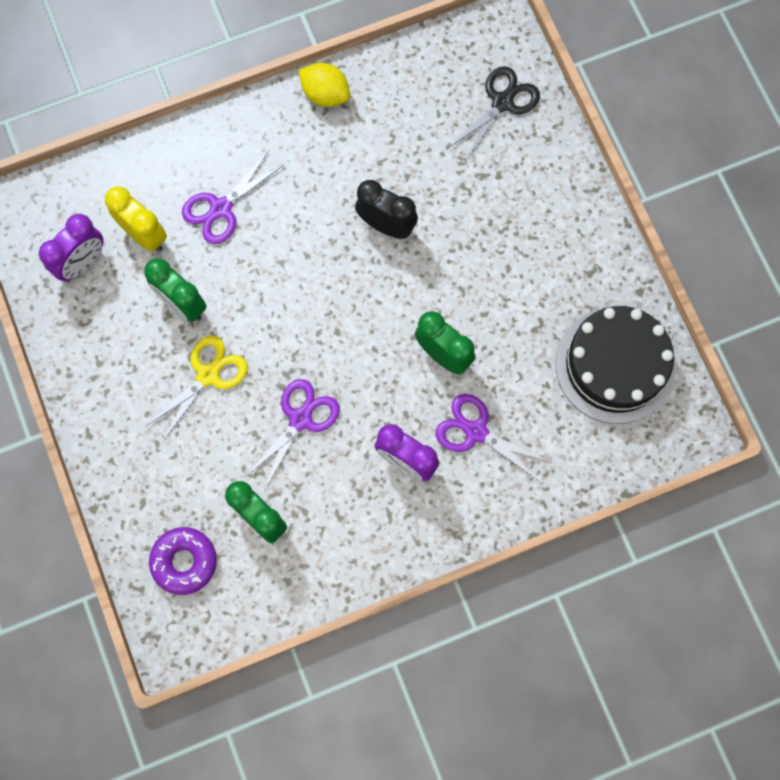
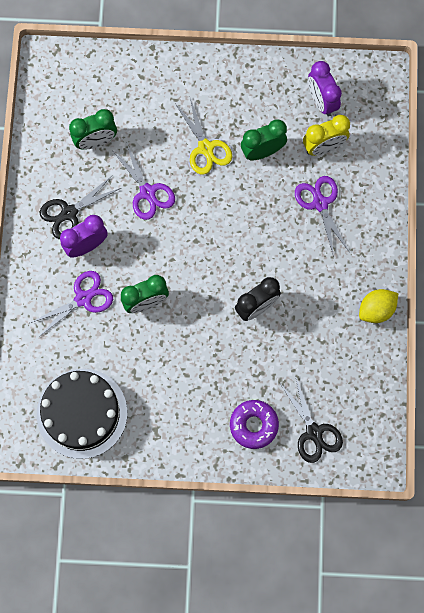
camera: 115 degrees right, 0 degrees up
(184, 561) = (92, 86): purple donut -> purple donut (253, 425)
(374, 504) = (69, 213): none -> black scissors

